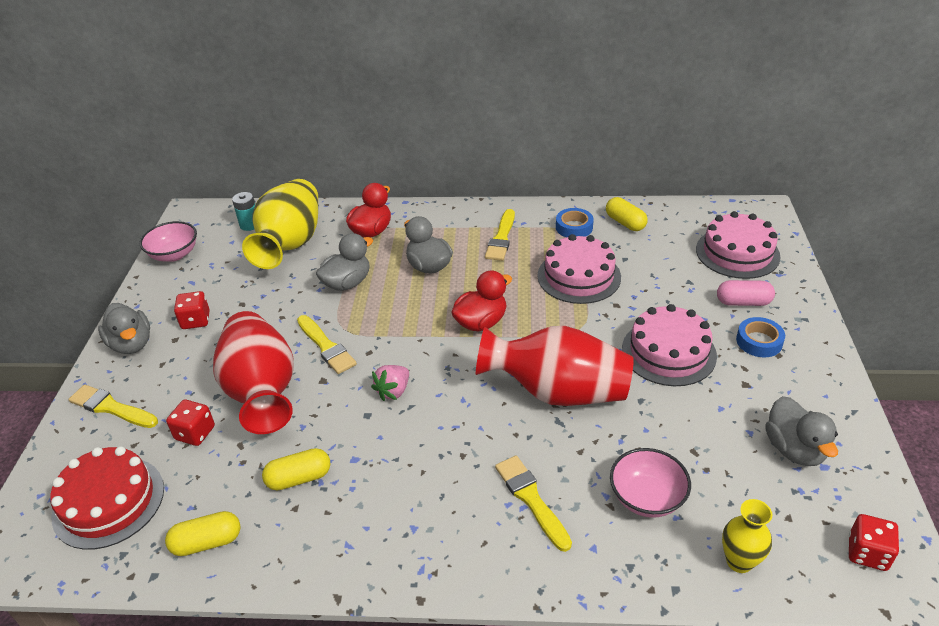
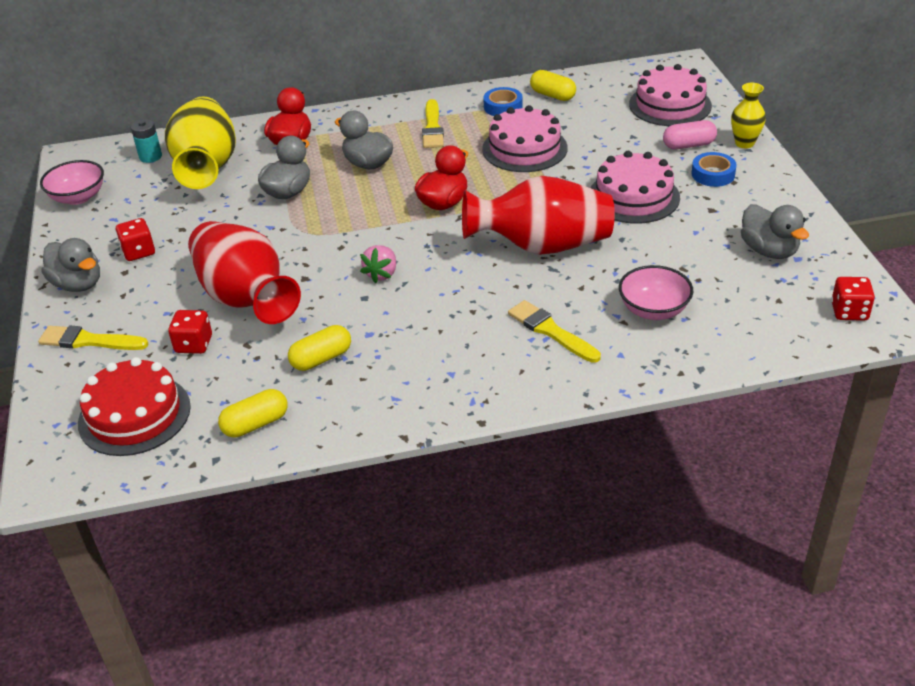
camera: 15 degrees left, 0 degrees up
(326, 347) = (294, 250): yellow brush -> none
(739, 561) = (747, 338): yellow vase -> yellow vase (744, 143)

